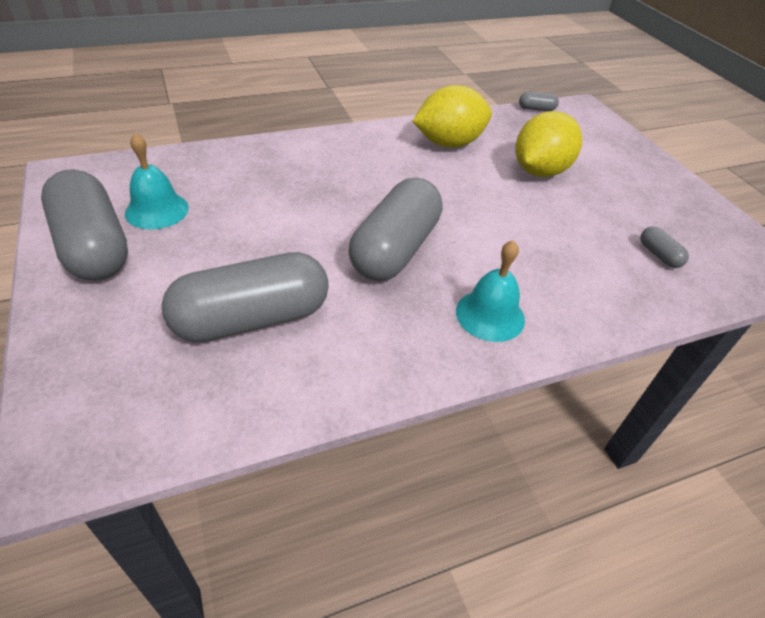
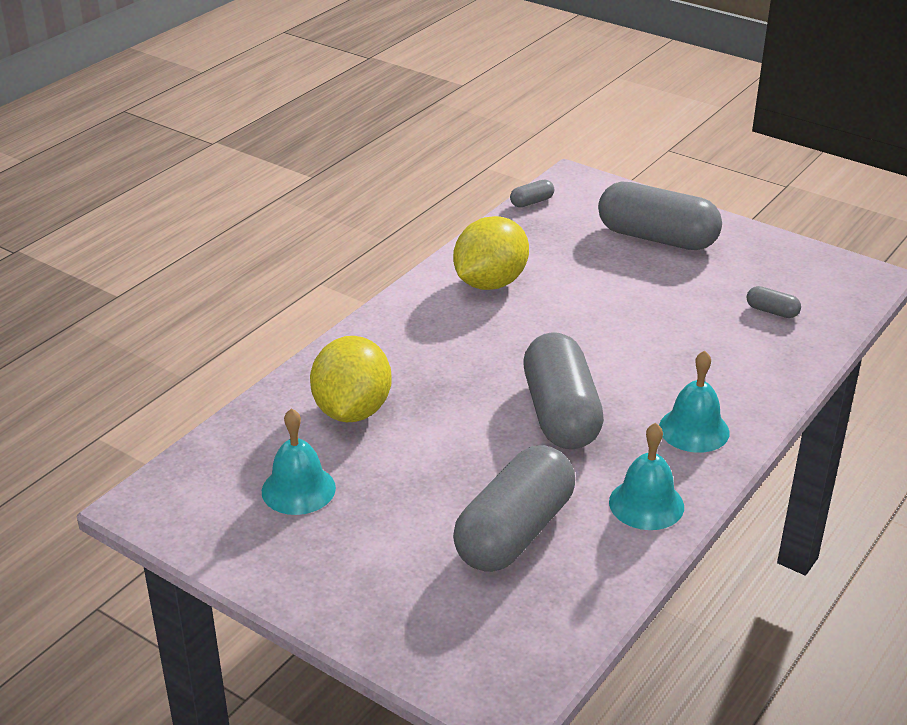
camera: 30 degrees left, 10 degrees down
(93, 246) = (288, 551): grey capsule -> grey capsule (657, 238)
(380, 355) = (646, 504): none -> turquoise bell
(539, 171) = (603, 274): yellow lemon -> yellow lemon (352, 410)

